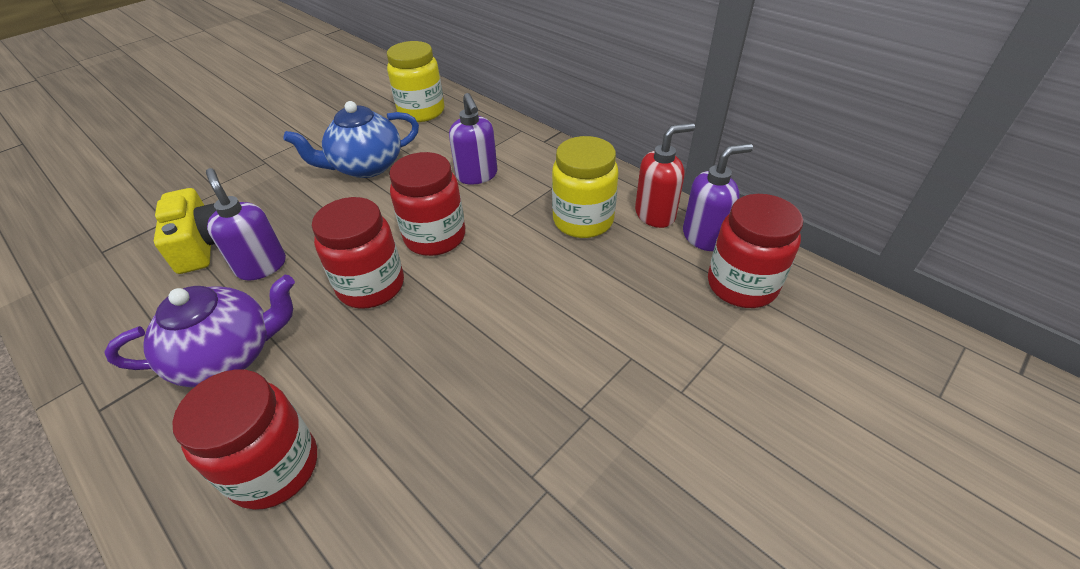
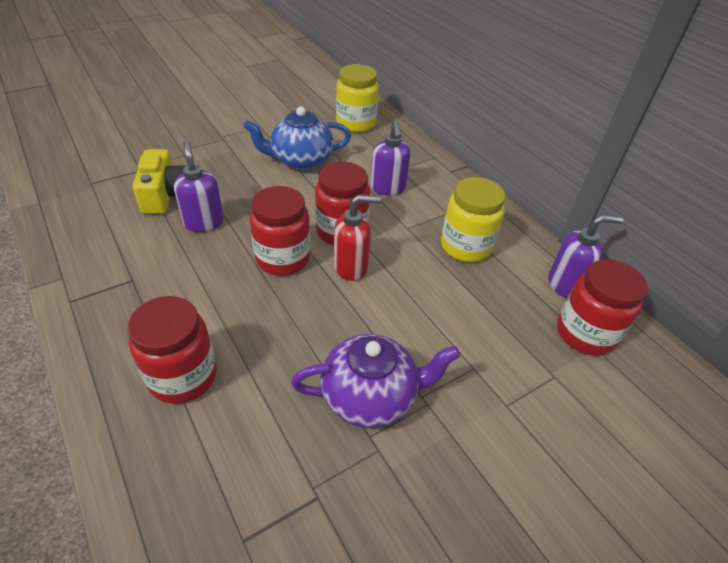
camera: 10 degrees right, 0 degrees up
(229, 356) = (167, 285): purple teapot -> purple teapot (371, 396)
(655, 214) = (528, 256): red soap dispenser -> red soap dispenser (351, 267)

